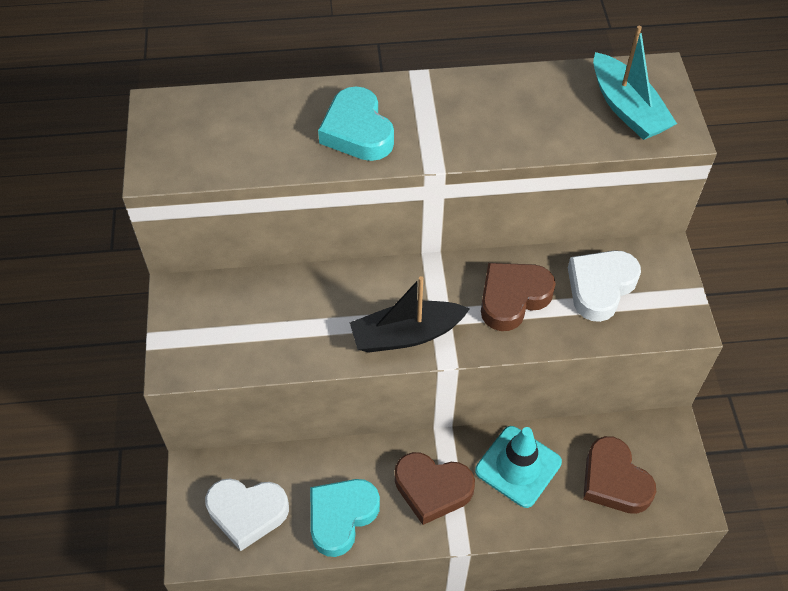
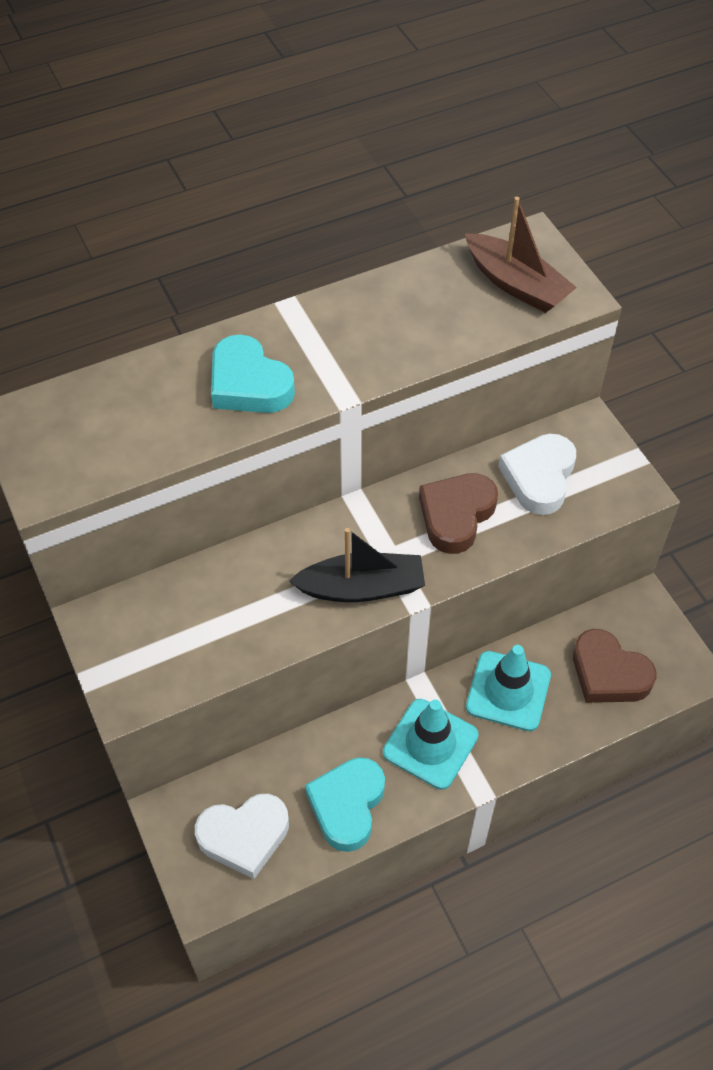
camera: 20 degrees left, 0 degrees up
(406, 335) = (362, 587): black boat -> black boat turned 150 degrees counterclockwise
(432, 489) = (430, 744): brown heart -> turquoise traffic cone
(627, 109) = (516, 284): turquoise boat -> brown boat

